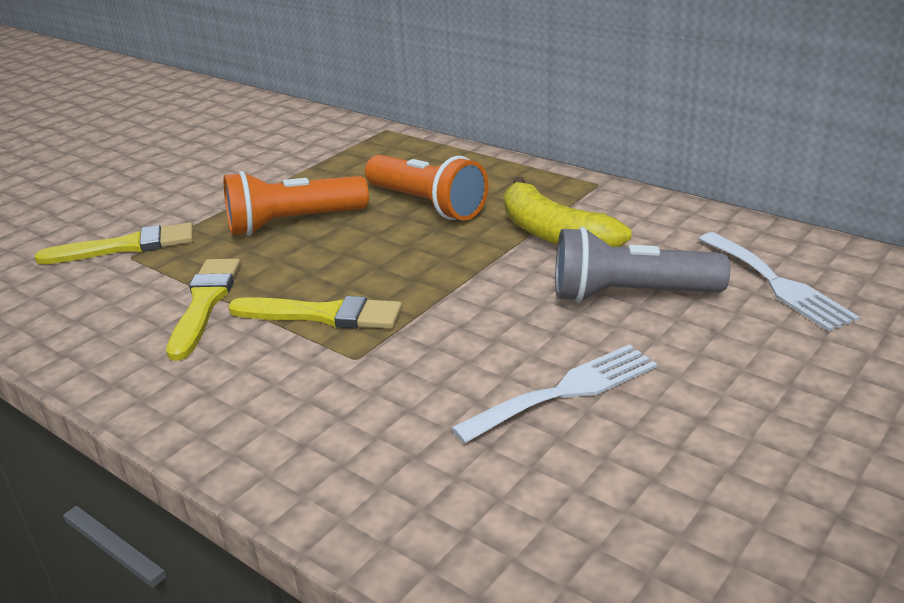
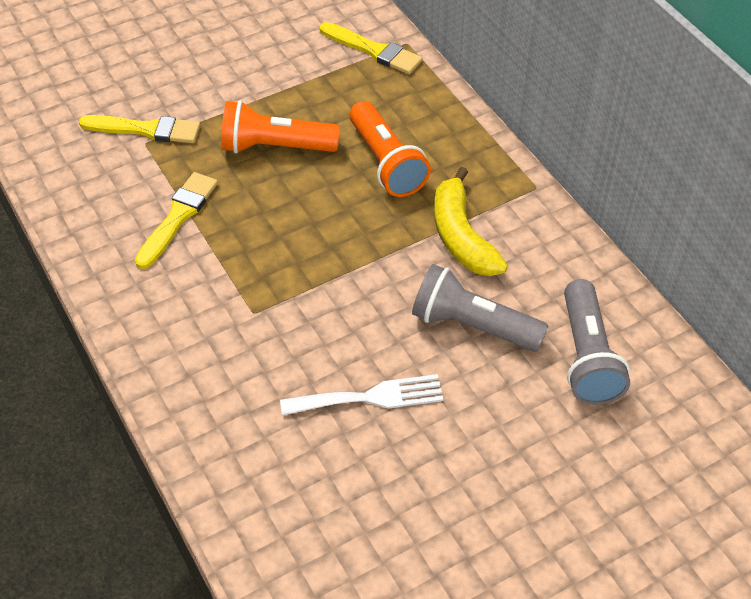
camera: 20 degrees right, 20 degrees up
(323, 315) = (251, 261): yellow brush -> yellow brush (373, 50)
(777, 283) = (587, 356): white fork -> grey flashlight

